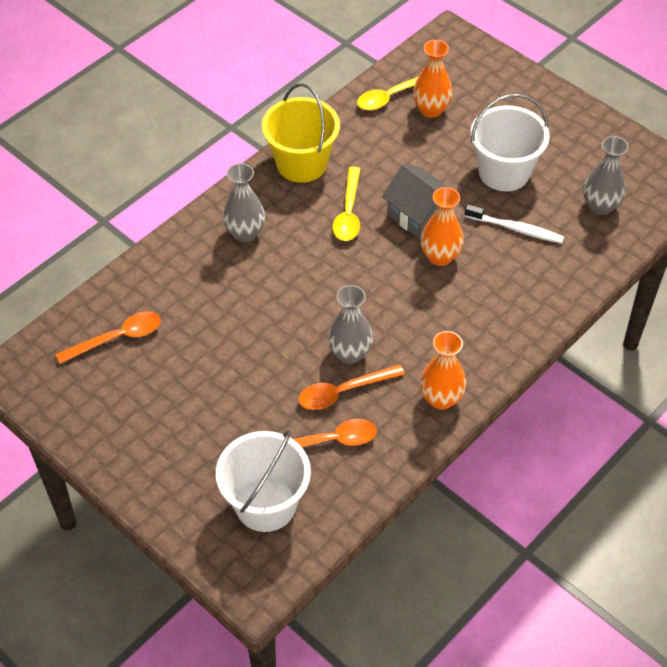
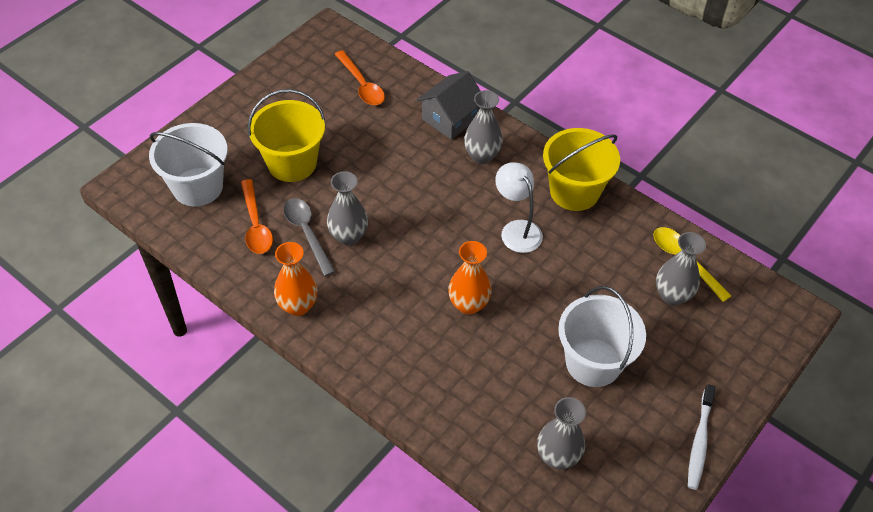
camera: 85 degrees right, 0 degrees up
(237, 408) = (292, 163): none -> yellow bucket
(343, 391) = (307, 233): orange spoon -> grey spoon
(348, 212) = (516, 229): yellow spoon -> white lamp
(419, 215) = (520, 286): grey house -> grey house (450, 118)
(431, 110) = (672, 295): orange vase -> grey vase
(516, 229) = (513, 372): white toothbrush -> white toothbrush (699, 441)

